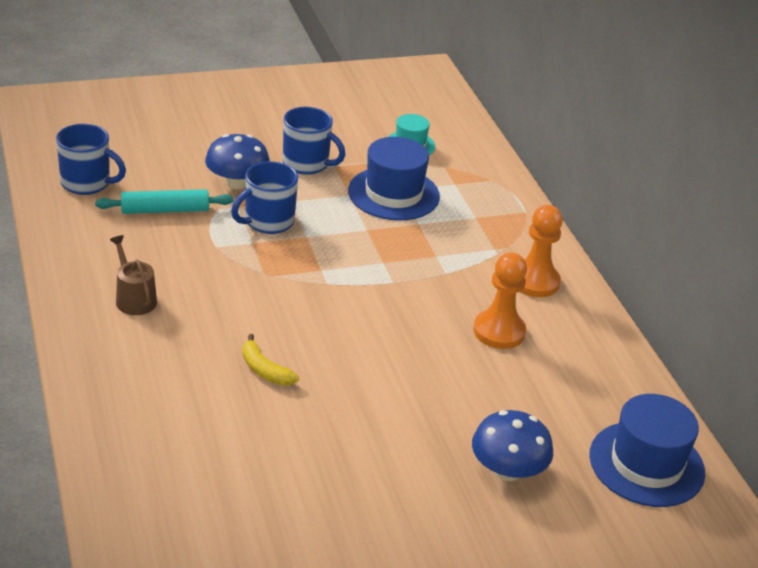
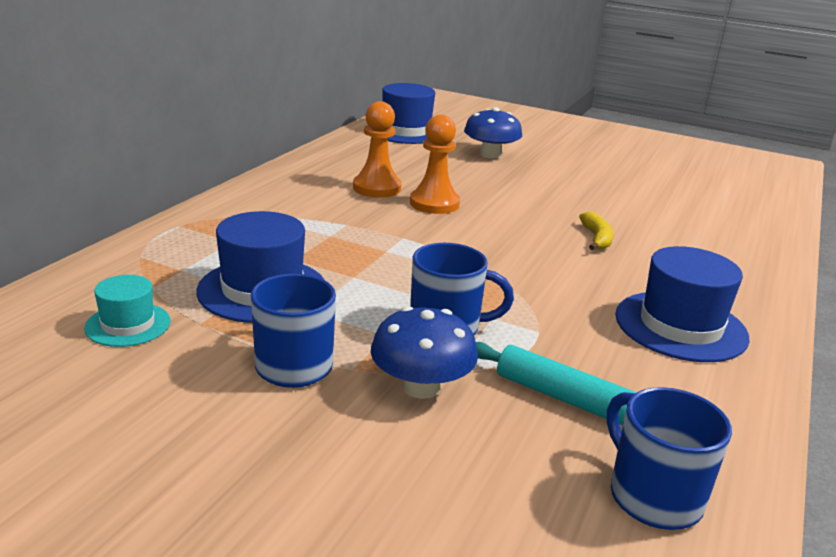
camera: 135 degrees left, 10 degrees down
(134, 298) = (680, 326): brown watering can -> blue hat
(534, 281) = (288, 194): orange pawn -> orange pawn (434, 203)

